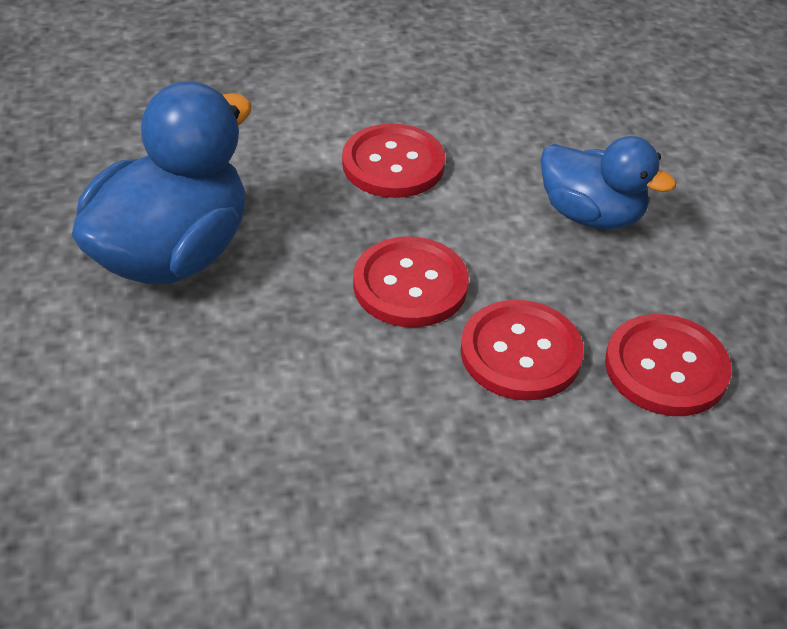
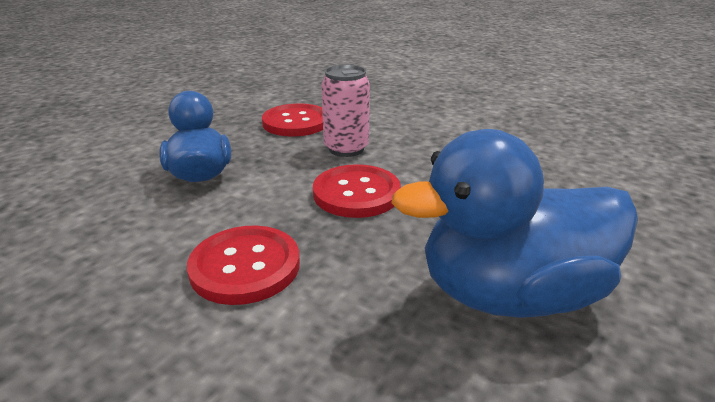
camera: 135 degrees left, 15 degrees down
(520, 353) = (346, 149): red button -> pink can

